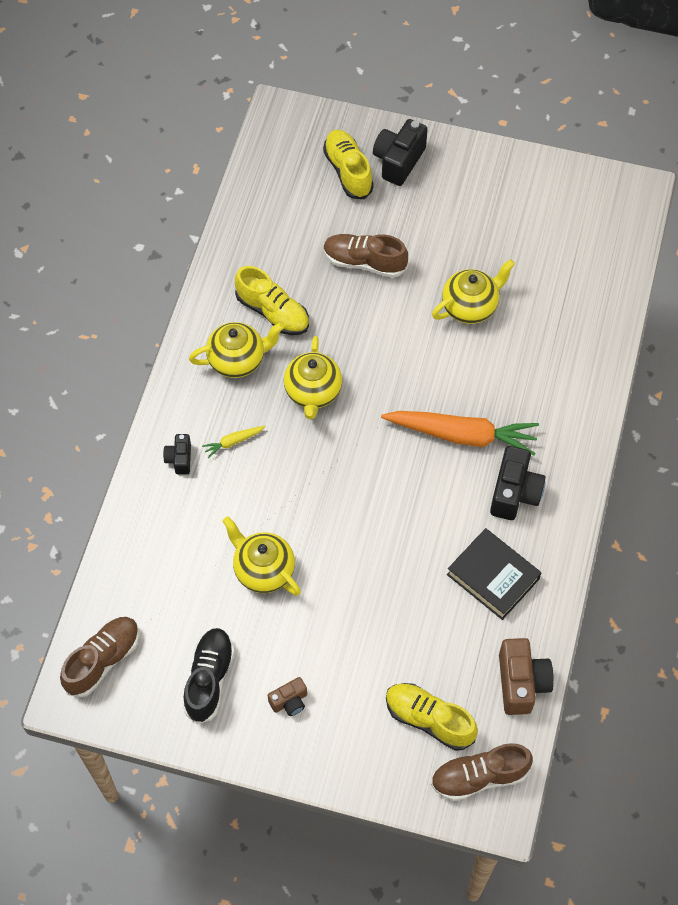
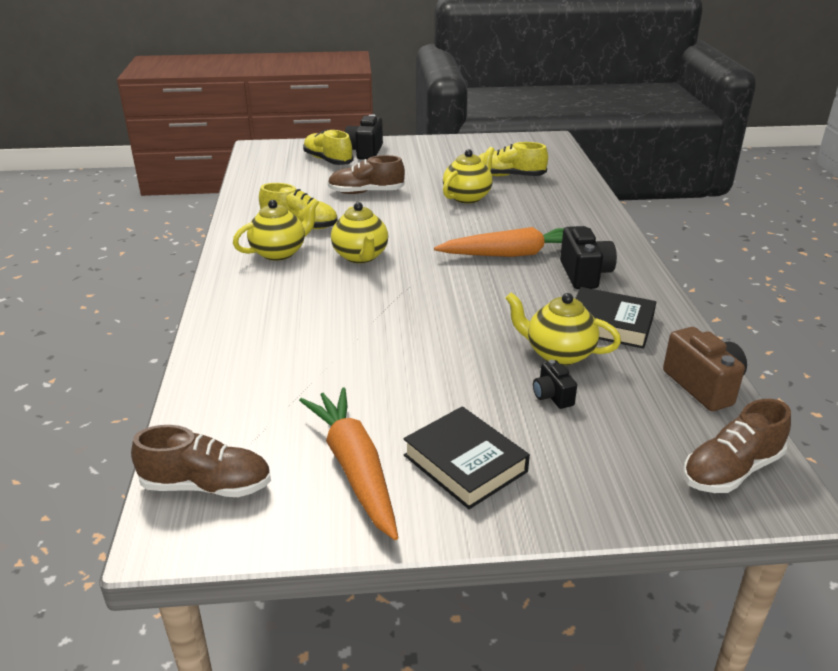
camera: 20 degrees left, 30 degrees down
(103, 660) = (207, 485): brown shoe -> brown shoe turned 75 degrees clockwise
(179, 459) = (245, 316): black camera -> black camera (552, 396)
(209, 679) = (354, 468): black shoe -> orange carrot
(233, 442) = (298, 296): yellow carrot -> none
(263, 570) = (374, 369): yellow teapot -> yellow teapot (558, 354)
(289, 701) = (465, 463): brown camera -> black book
(429, 720) = (635, 437): yellow shoe -> yellow shoe (509, 176)

